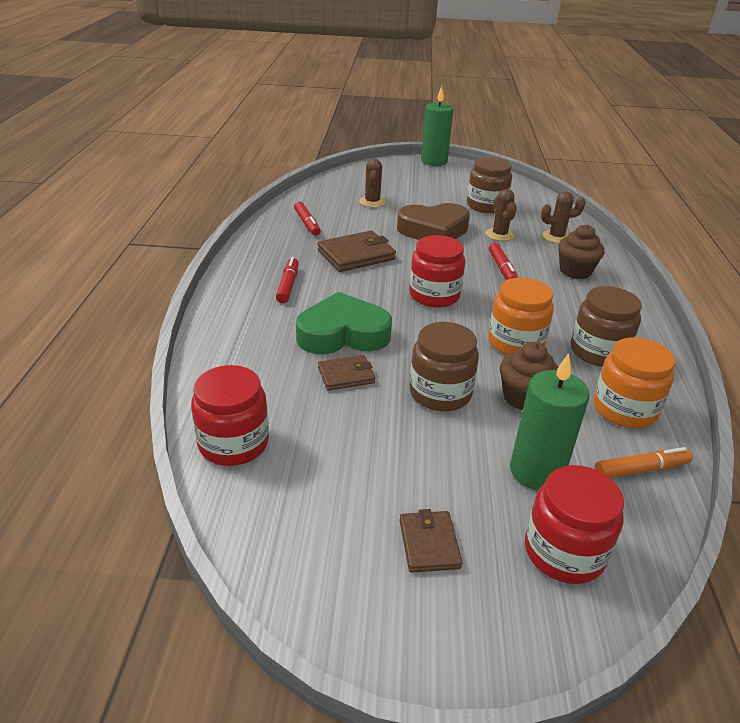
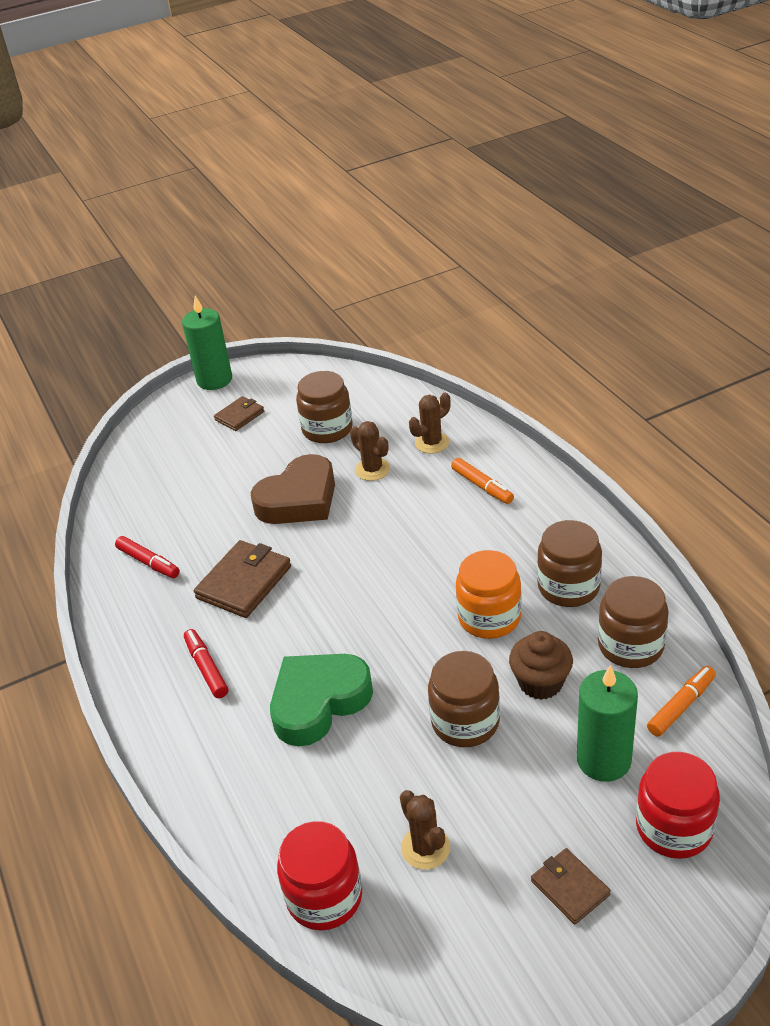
camera: 25 degrees left, 5 degrees up
(346, 375) = (363, 753): brown wallet -> brown wallet (239, 416)
(372, 202) = (196, 487): brown cactus -> brown cactus (425, 848)
(434, 295) = (369, 597): red jar -> none
(502, 268) = (409, 520): red marker -> none
(575, 271) = (482, 486): brown cupcake -> orange marker
(624, 409) = (630, 645): orange jar -> brown jar

